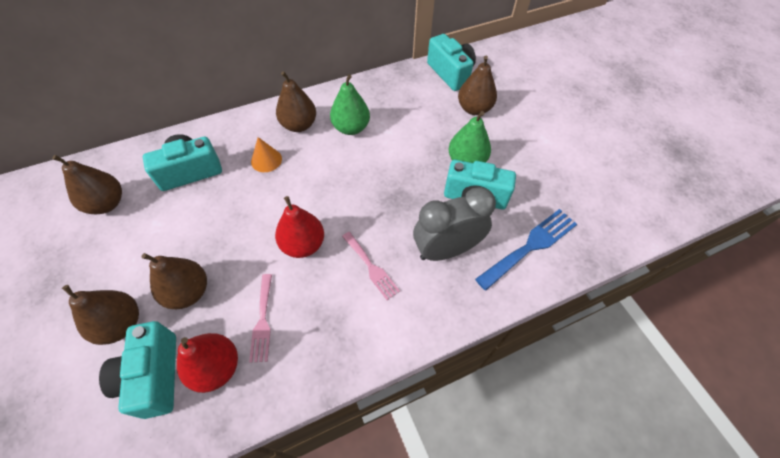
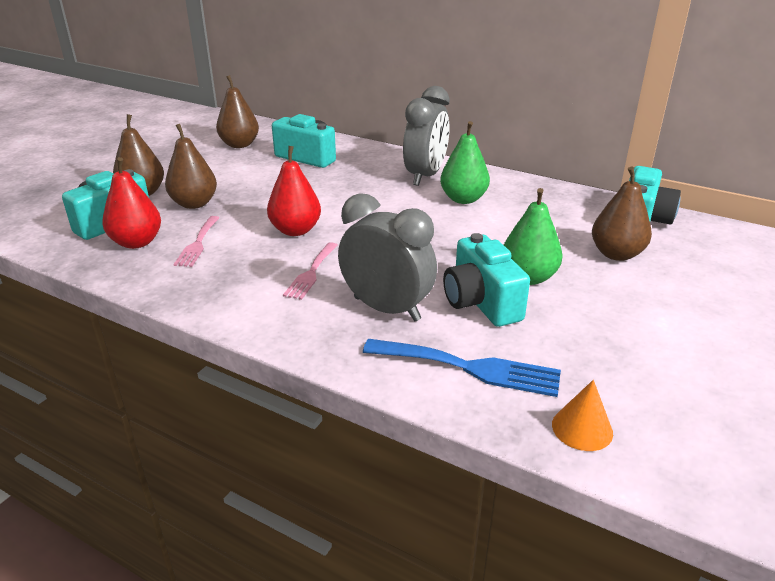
camera: 55 degrees right, 25 degrees down
(262, 321) = (198, 244): pink fork -> pink fork turned 45 degrees counterclockwise
(266, 160) = (364, 179): orange cone -> orange cone (582, 428)
(299, 125) = (425, 176): brown pear -> grey clock

